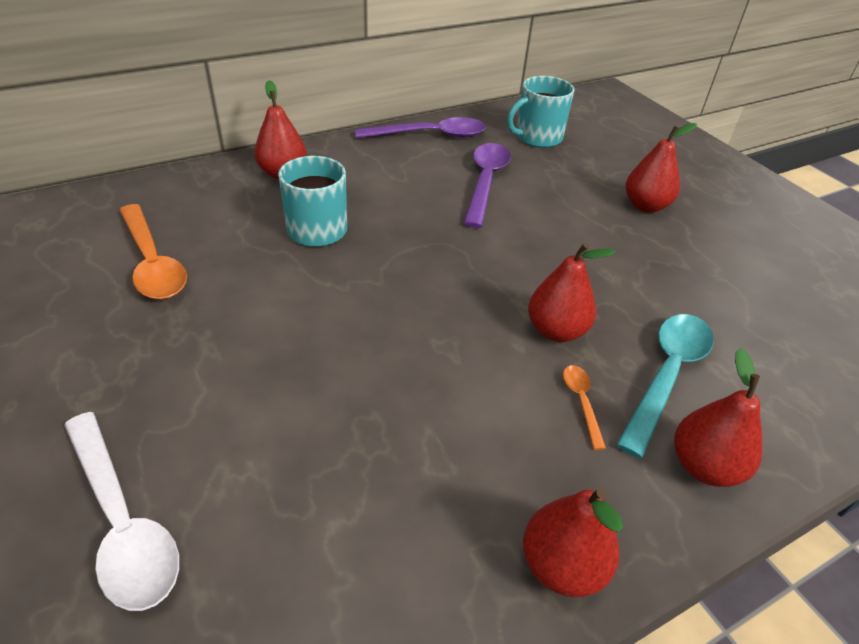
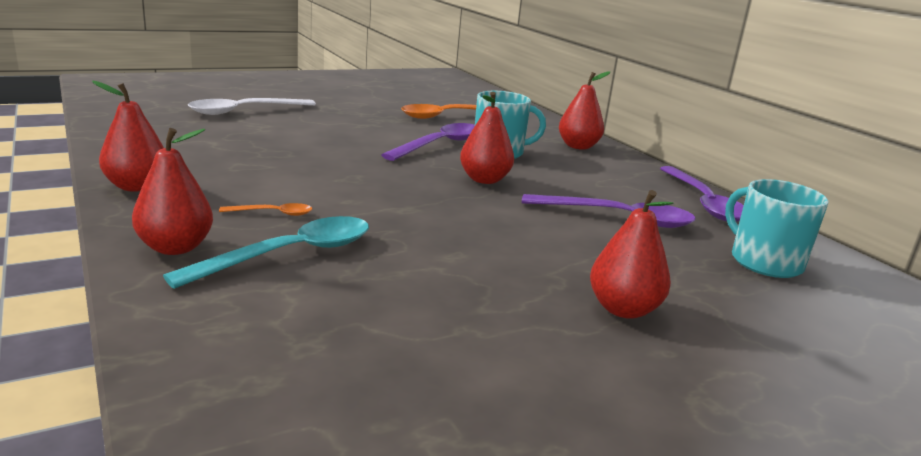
camera: 90 degrees right, 20 degrees down
(297, 273) = (440, 145): none -> purple spoon
(556, 331) = (364, 217): red pear -> red pear (484, 180)
(667, 375) = (290, 255): turquoise spoon -> turquoise spoon turned 75 degrees counterclockwise

